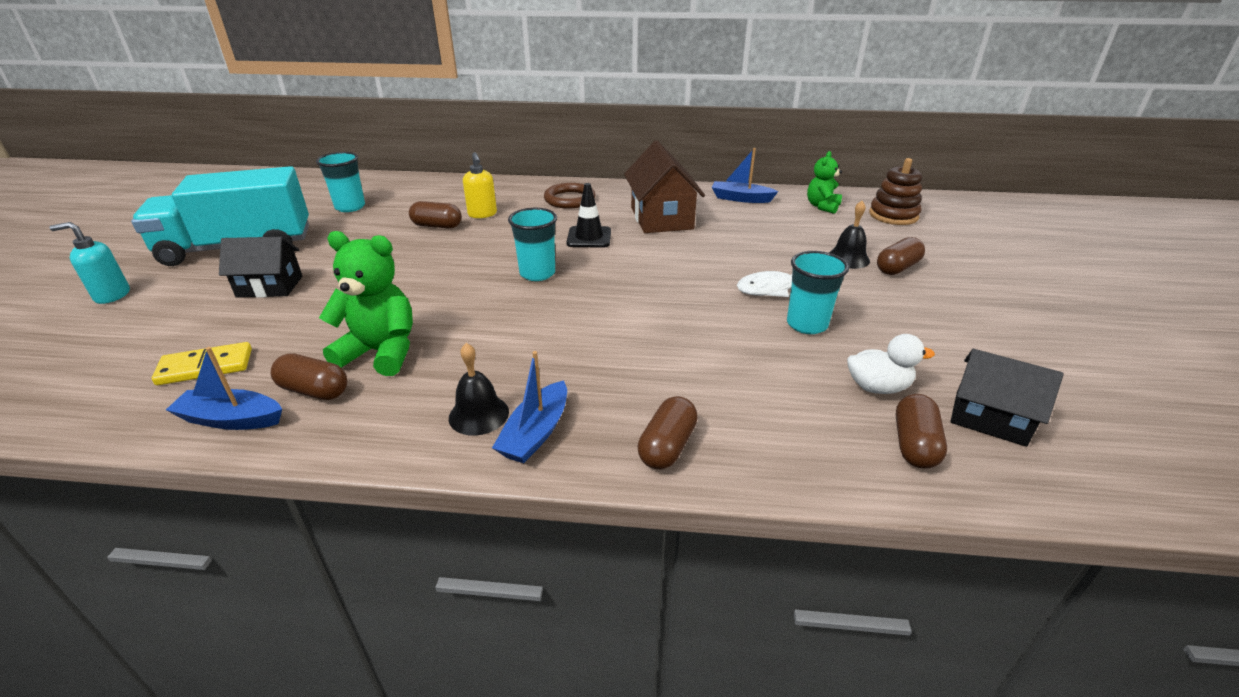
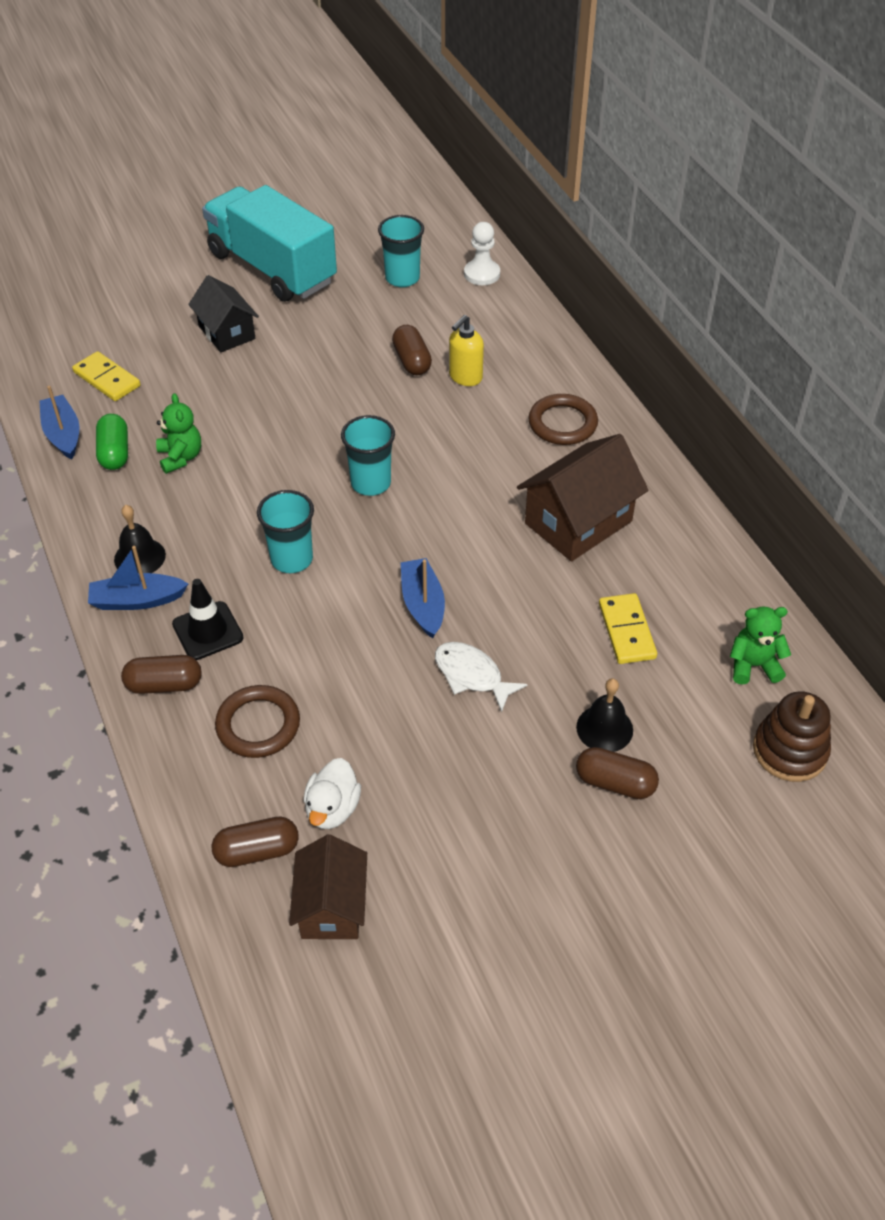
camera: 60 degrees right, 15 degrees up
(112, 295) = (157, 262): turquoise soap dispenser -> none
(314, 391) = (114, 452): brown capsule -> green capsule
(381, 352) = (180, 457): green teddy bear -> green teddy bear, size x0.62
(396, 184) = (482, 274): none -> white pawn
(589, 237) = (478, 484): black traffic cone -> black traffic cone (208, 631)
(741, 198) = (705, 574): blue boat -> blue boat (423, 604)
(758, 401) = (258, 725): none -> brown ring
(768, 230) = (627, 631): none -> yellow domino
(807, 324) = (415, 727): turquoise cup -> turquoise cup (292, 559)
(877, 387) = (332, 809): white duck -> white duck turned 45 degrees clockwise
(989, 418) = (331, 906): black house -> brown house

